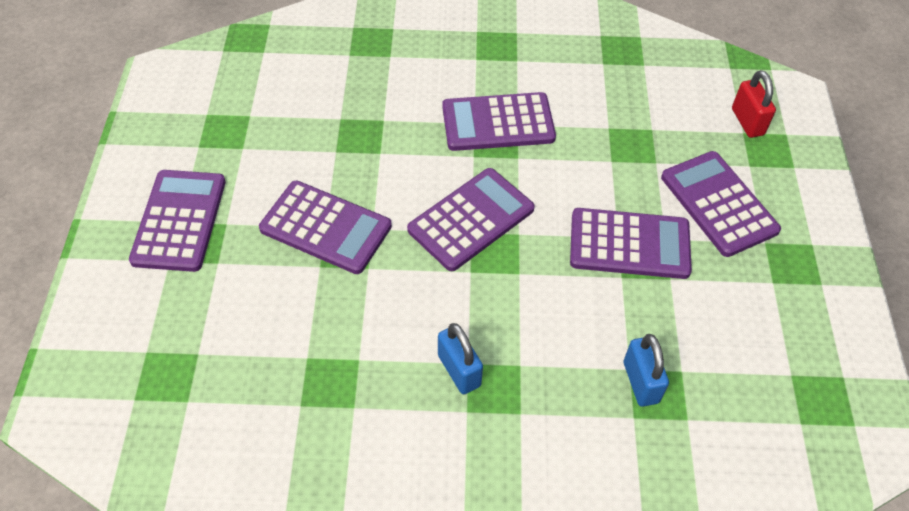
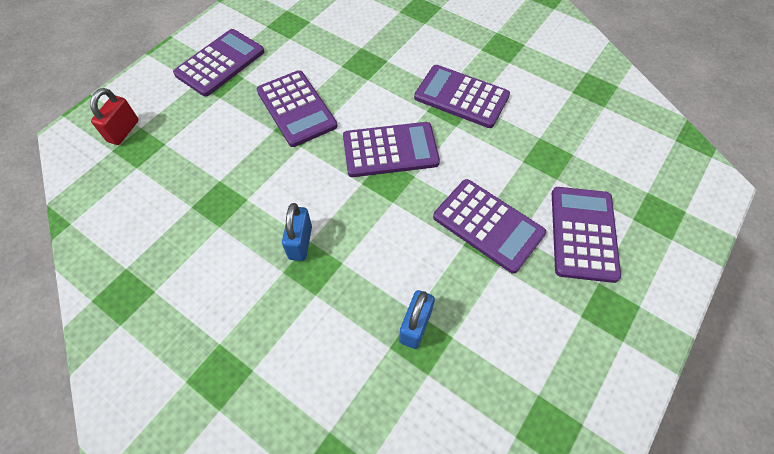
camera: 35 degrees right, 5 degrees up
(747, 122) = (658, 186): red padlock -> red padlock (123, 131)

